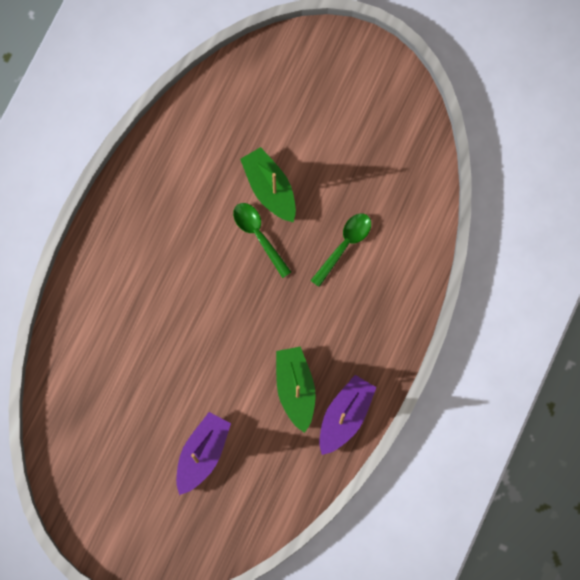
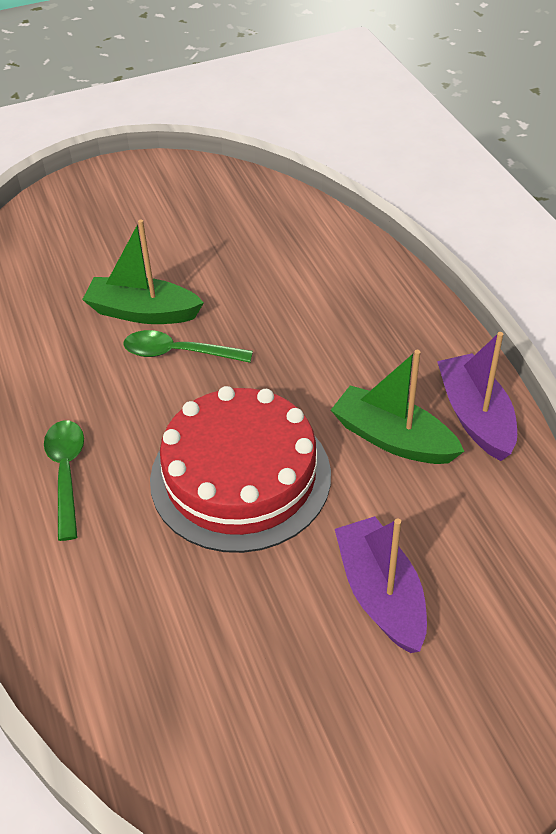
camera: 45 degrees left, 30 degrees down
(210, 339) = (240, 476): none -> red cake
(344, 245) = (277, 296): green spoon -> green spoon (66, 474)

